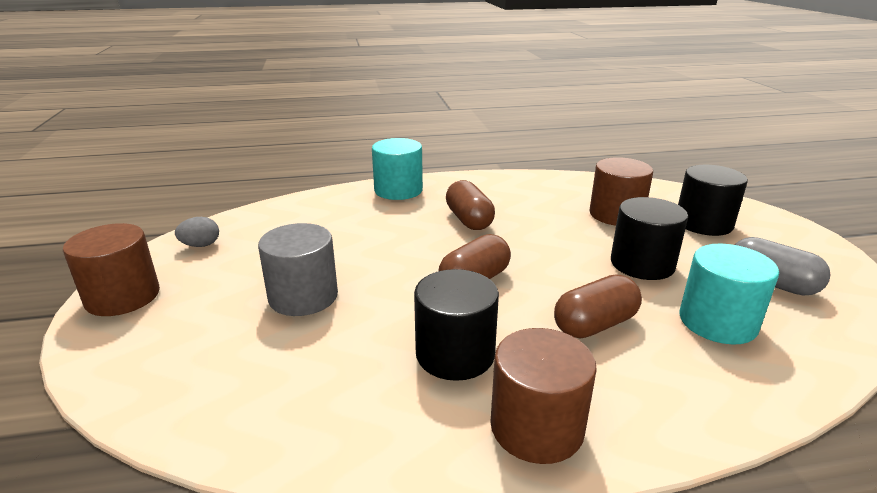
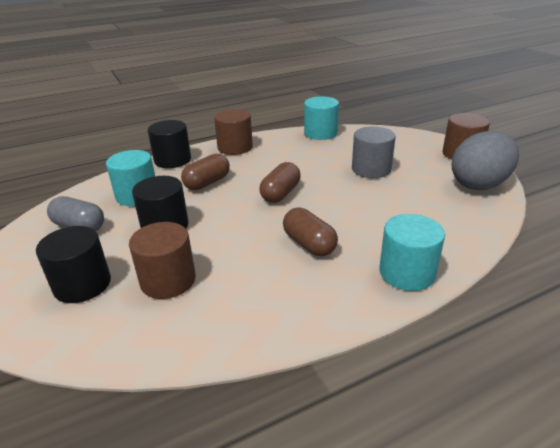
camera: 165 degrees right, 5 degrees up
(201, 245) = (479, 184): grey egg -> grey egg, size x2.49
(289, 436) = (320, 133): none -> turquoise cylinder
(455, 354) = (275, 161): black cylinder -> black cylinder (172, 160)

